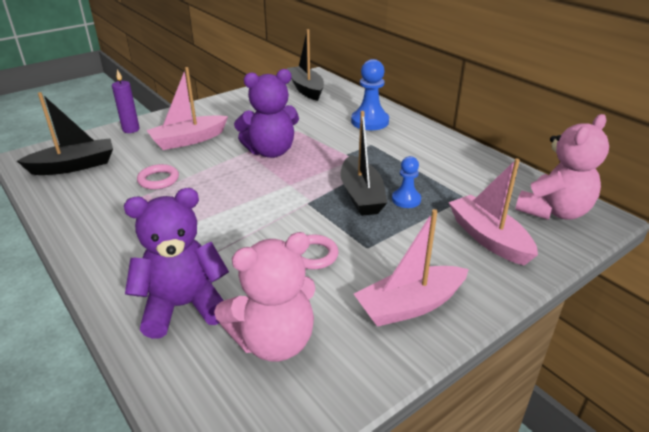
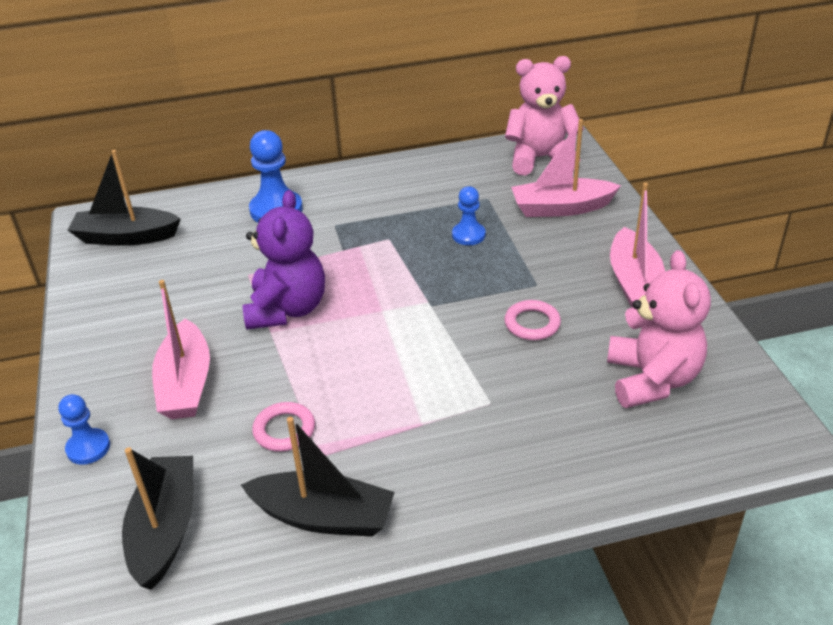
camera: 65 degrees left, 5 degrees up
(131, 129) = (88, 448): purple candle -> blue pawn
(183, 306) = (575, 438): purple teddy bear -> none
(361, 195) = (441, 262): black boat -> black boat (323, 516)
(554, 211) = (540, 159): pink teddy bear -> pink teddy bear turned 75 degrees counterclockwise

